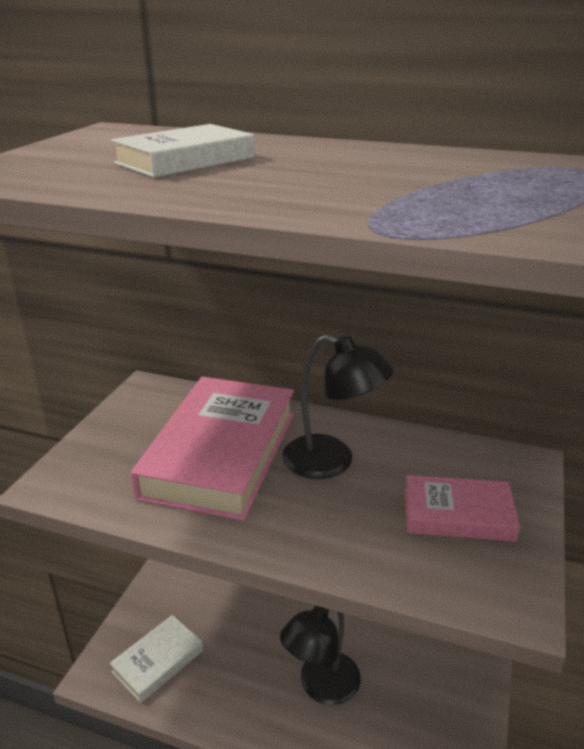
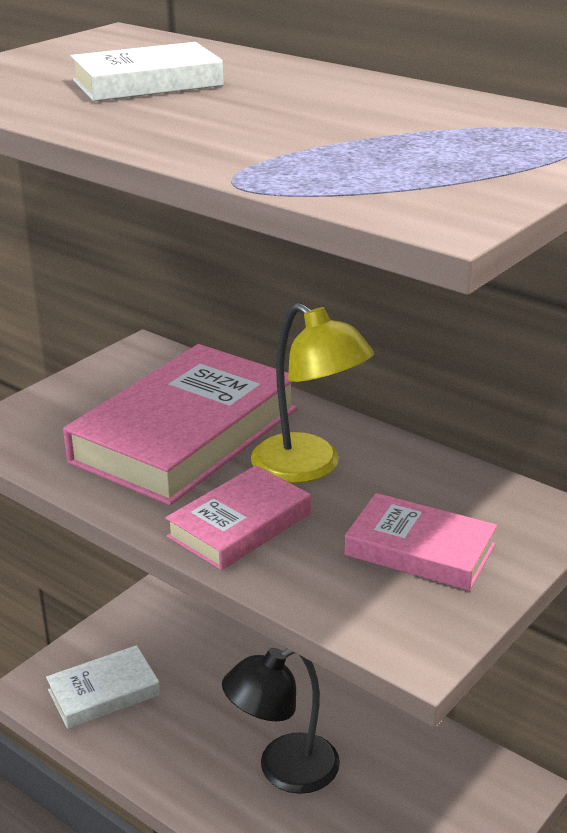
camera: 20 degrees right, 0 degrees up
(311, 525) = (240, 525): none -> pink book
(332, 461) = (309, 467): black lamp -> yellow lamp

